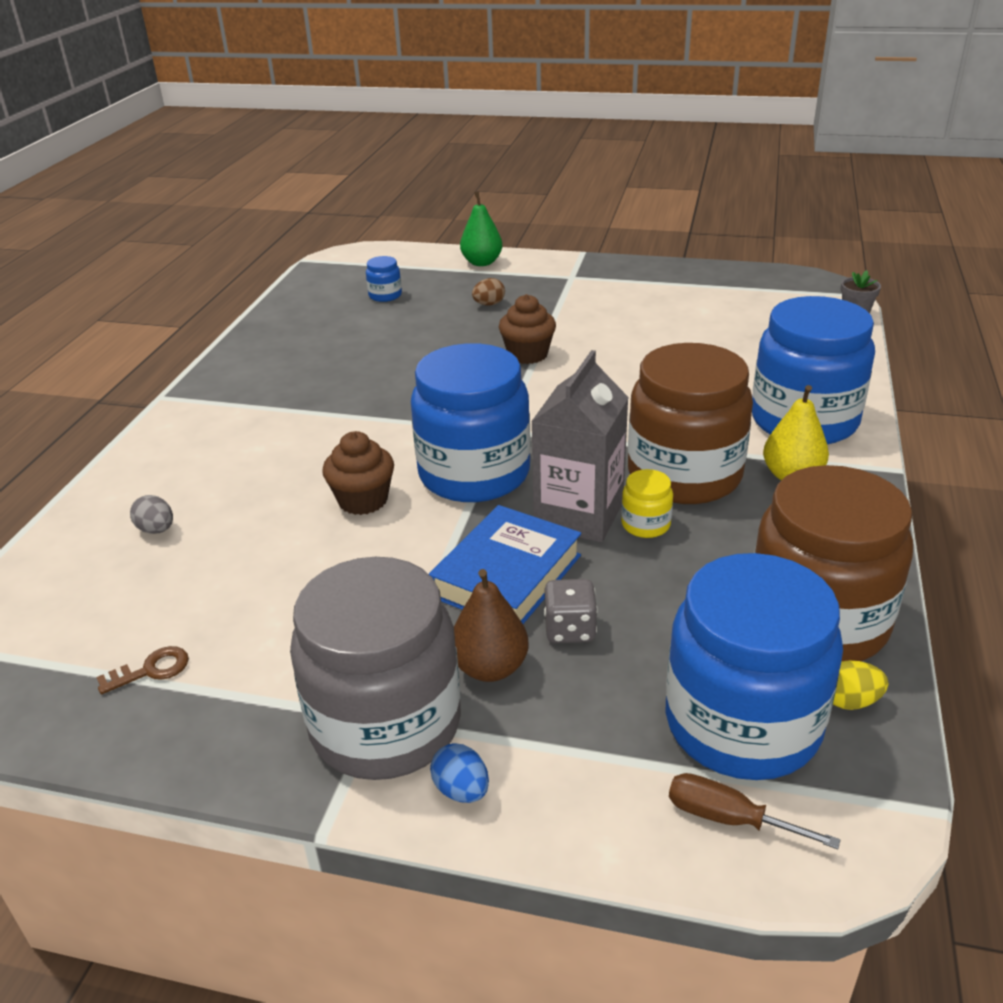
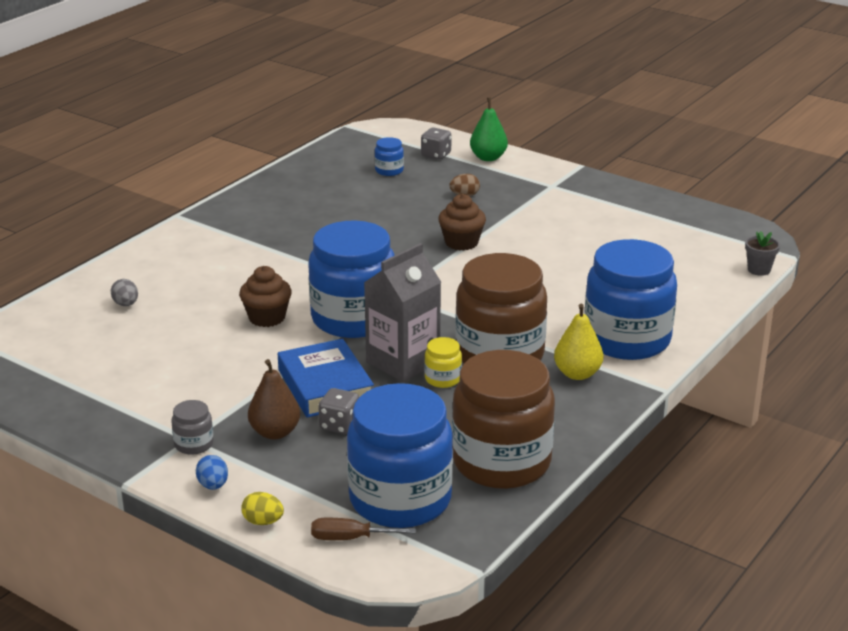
camera: 20 degrees right, 5 degrees down
(151, 670) = (80, 382): brown key -> none
(386, 724) = (194, 444): grey jar -> grey jar, size x0.40
(424, 270) = (436, 155): none -> grey dice
(507, 576) = (325, 386): blue book -> blue book turned 75 degrees counterclockwise
(728, 818) = (349, 538): brown screwdriver -> brown screwdriver turned 45 degrees counterclockwise
(849, 701) = (477, 506): yellow egg -> yellow egg (263, 521)

